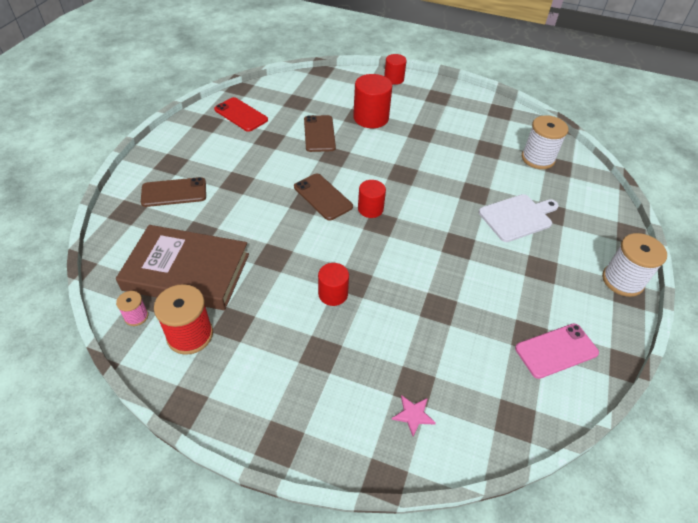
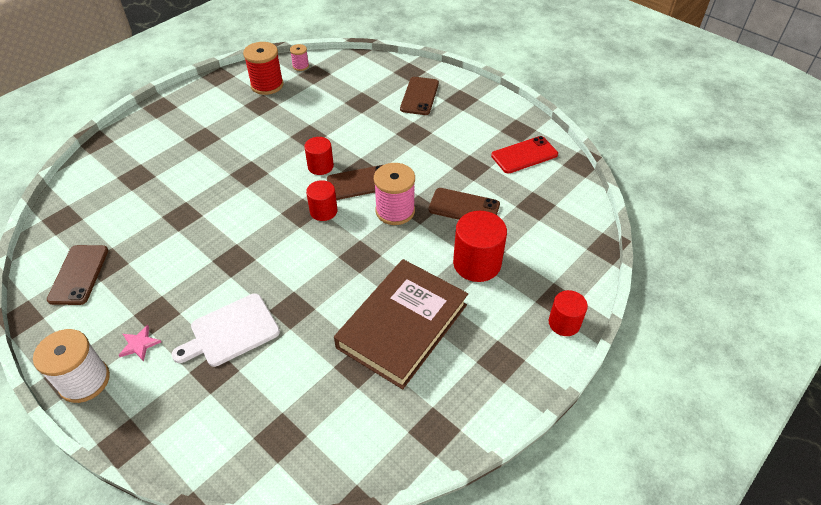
camera: 115 degrees right, 0 degrees up
(187, 272) = (324, 91): brown book -> brown book (402, 326)
(333, 294) = (246, 158): red cylinder -> red cylinder (320, 166)
(344, 168) = (395, 211): none -> pink spool
(413, 415) = (118, 168): pink star -> pink star (139, 344)
(517, 217) = (231, 331): white cutting board -> white cutting board turned 60 degrees clockwise
(538, 158) = (308, 417): white spool -> none
(556, 351) = (79, 274): pink phone -> brown phone

